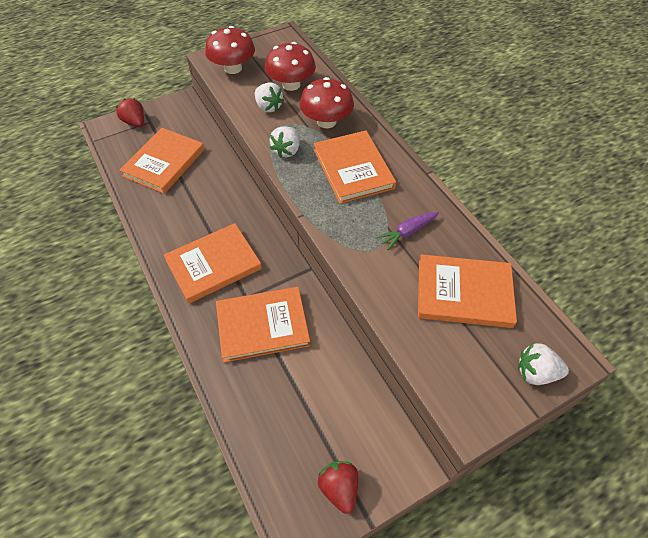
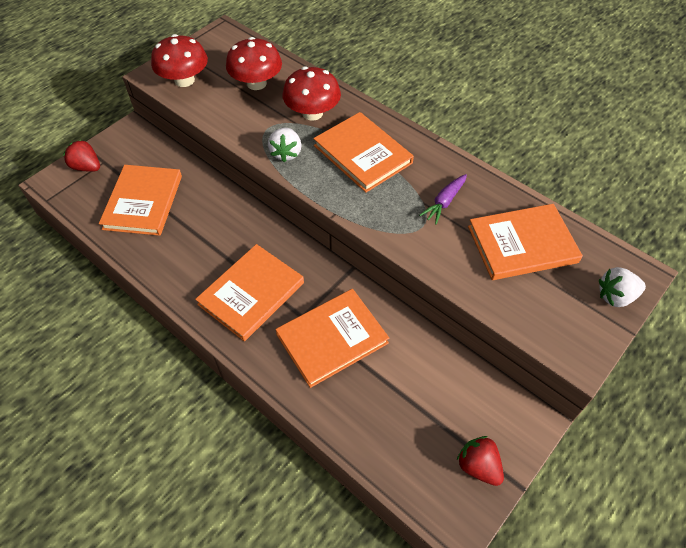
camera: 20 degrees left, 0 degrees up
(268, 107) = (244, 112): white strawberry -> none

